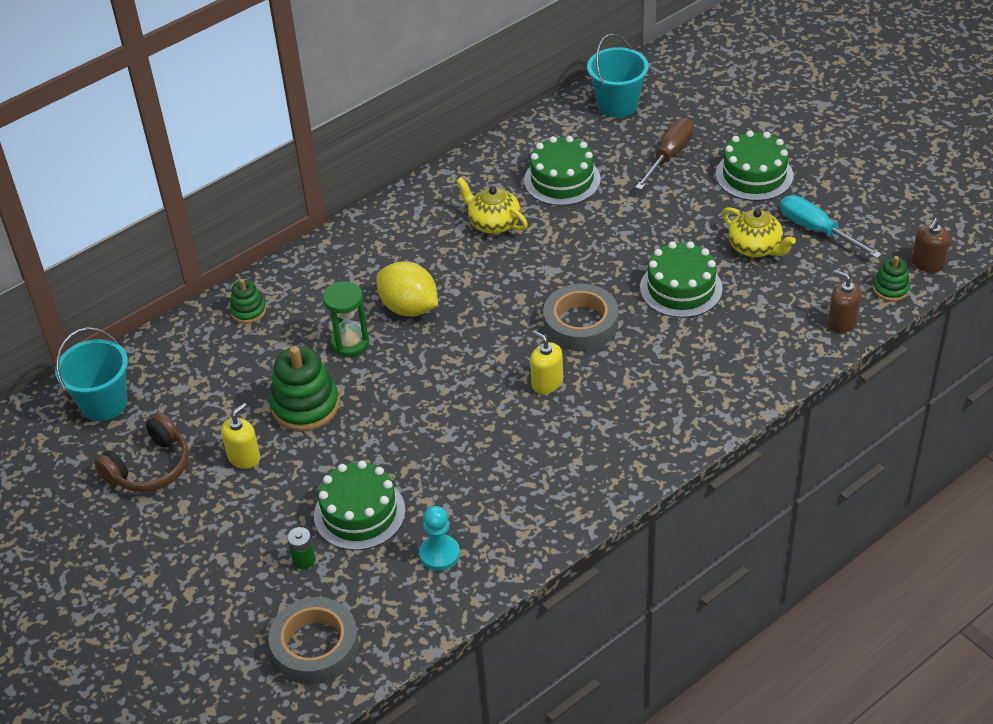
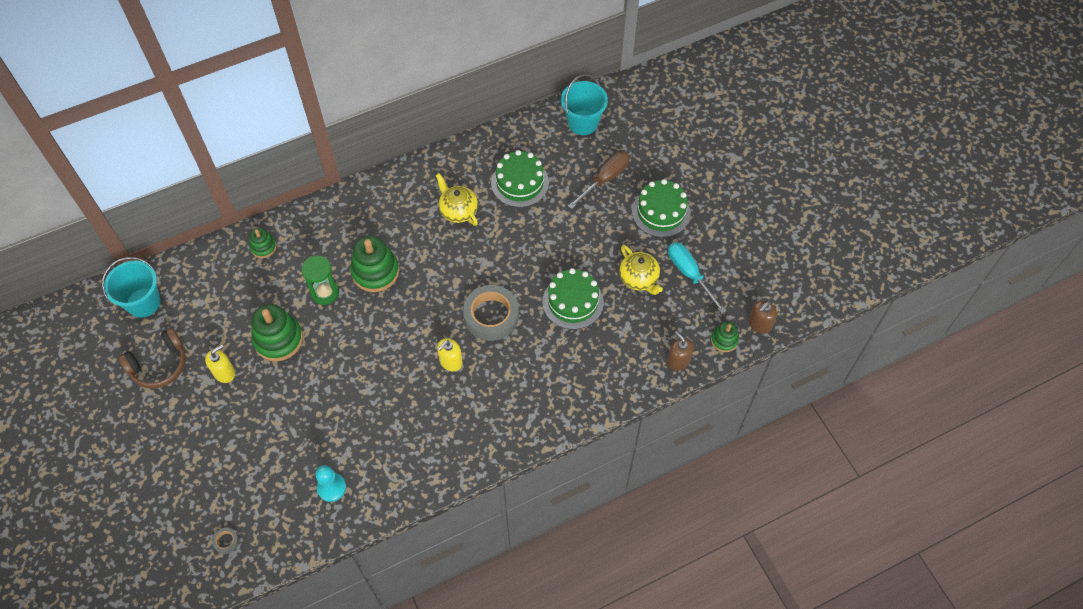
camera: 10 degrees right, 15 degrees up
(304, 560) = (239, 469): green battery -> none
(315, 646) = (226, 541): grey tape -> grey tape, size x0.41
(359, 513) = (288, 439): green cake -> none
(409, 308) = (375, 272): yellow lemon -> green stacking toy
(547, 383) = (451, 361): yellow soap dispenser -> yellow soap dispenser turned 105 degrees counterclockwise

